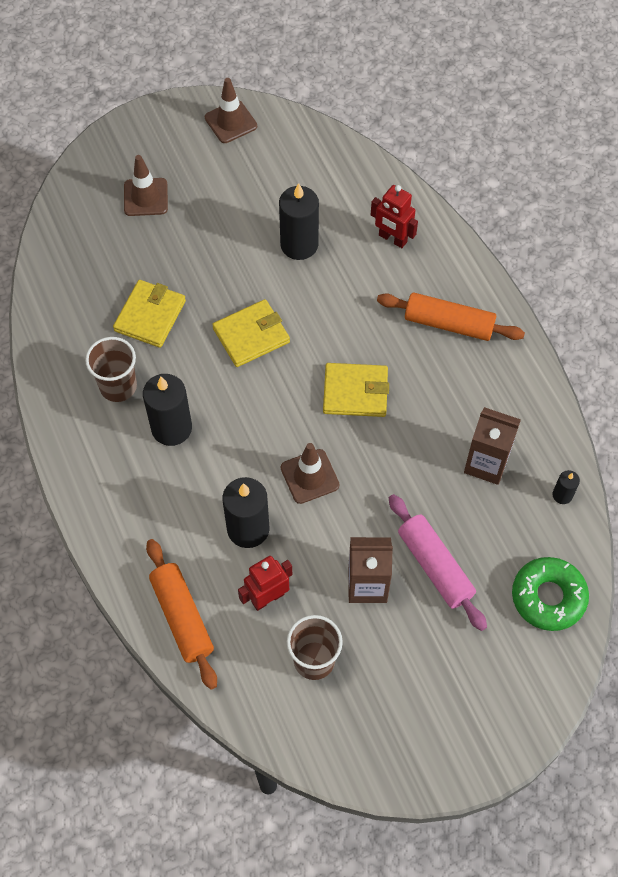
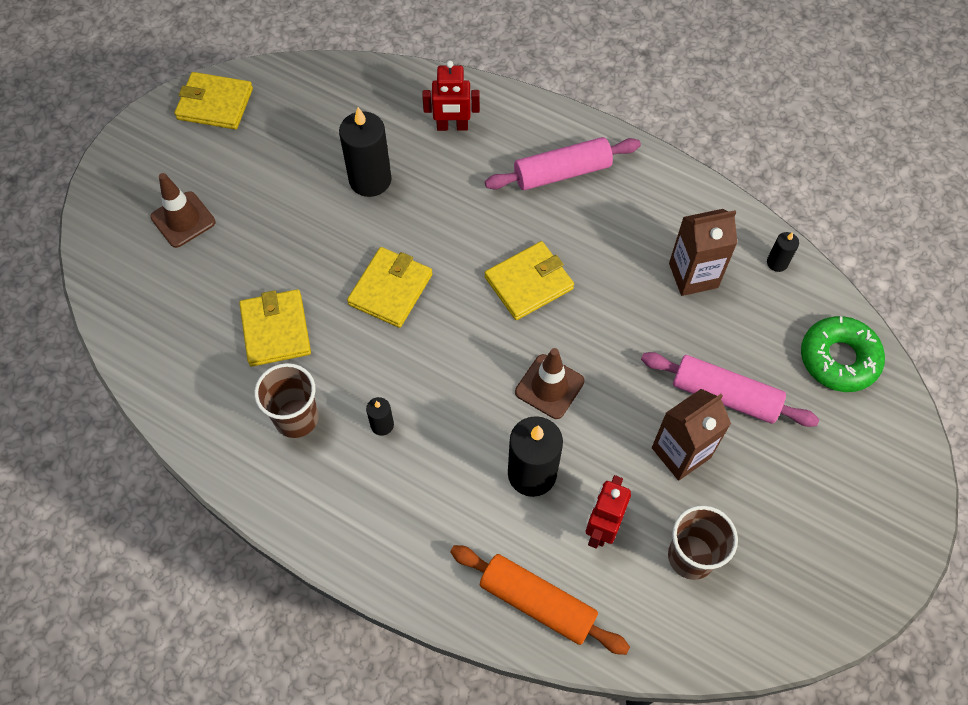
camera: 35 degrees left, 0 degrees up
(171, 428) = (382, 425): black candle -> black candle, size x0.49
(231, 122) = (215, 104): brown traffic cone -> yellow wallet
(448, 323) = (562, 172): orange rolling pin -> pink rolling pin

